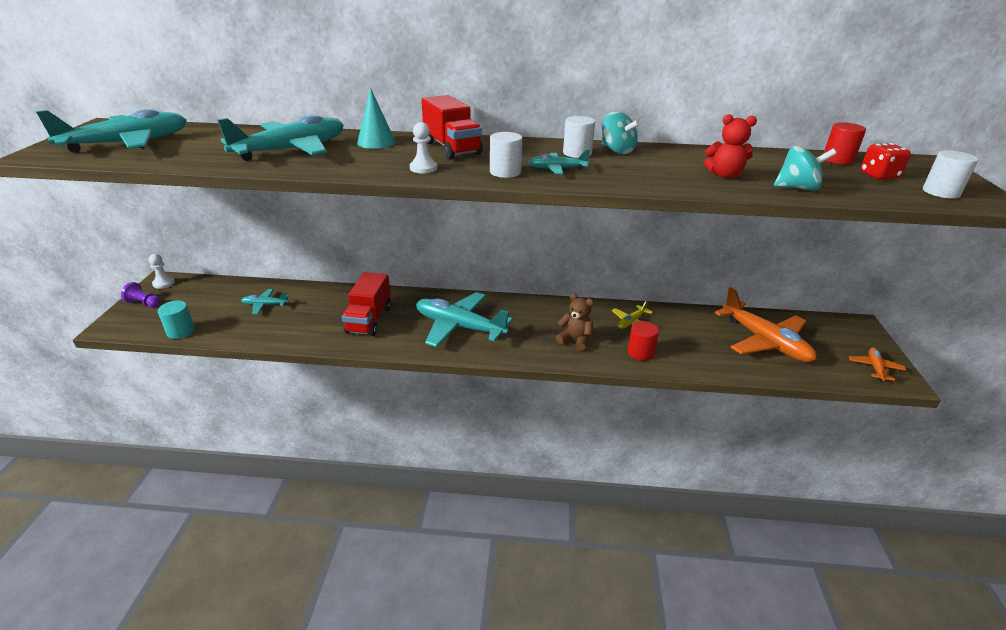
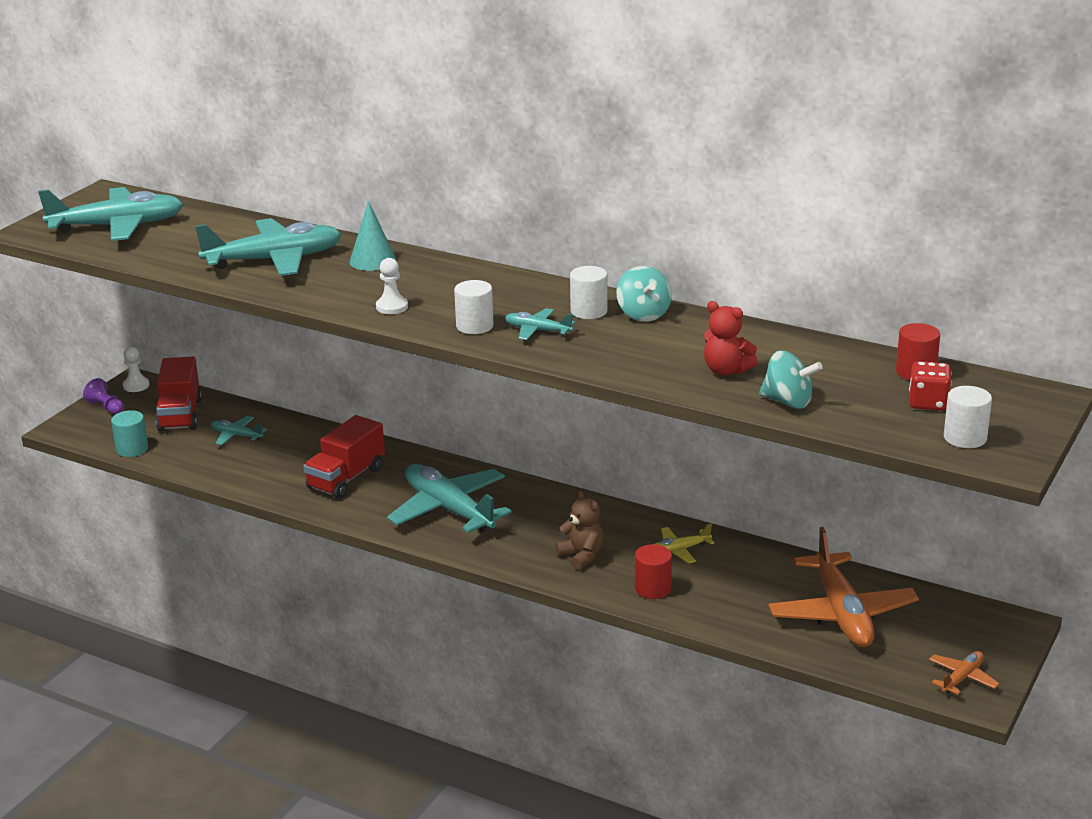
camera: 25 degrees right, 5 degrees down
(451, 148) = (449, 282): red truck -> red truck (180, 415)

